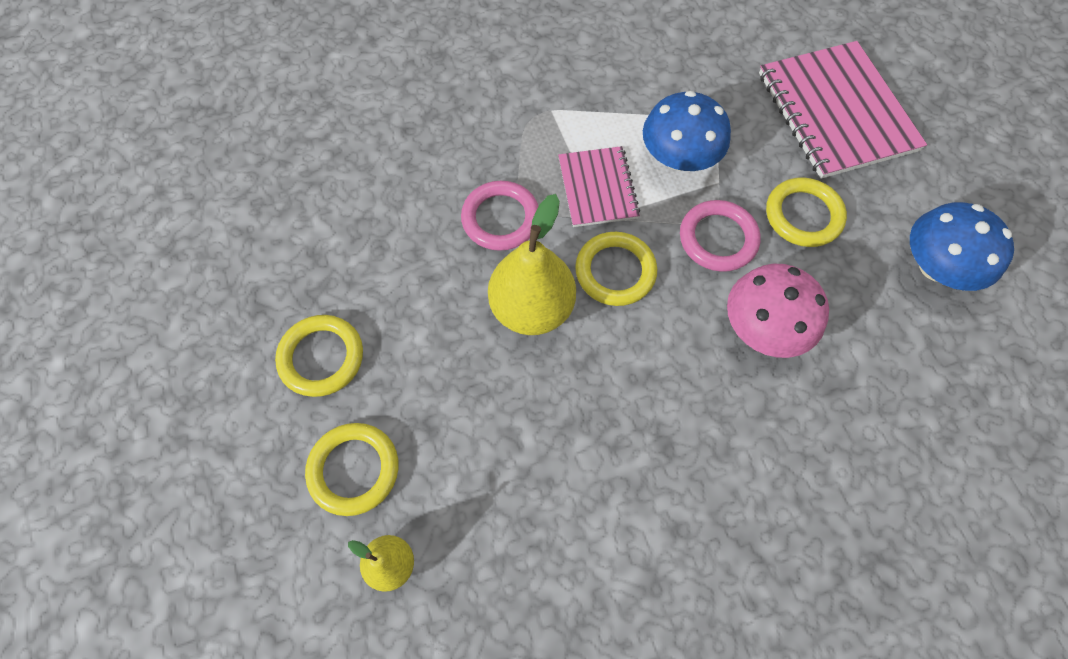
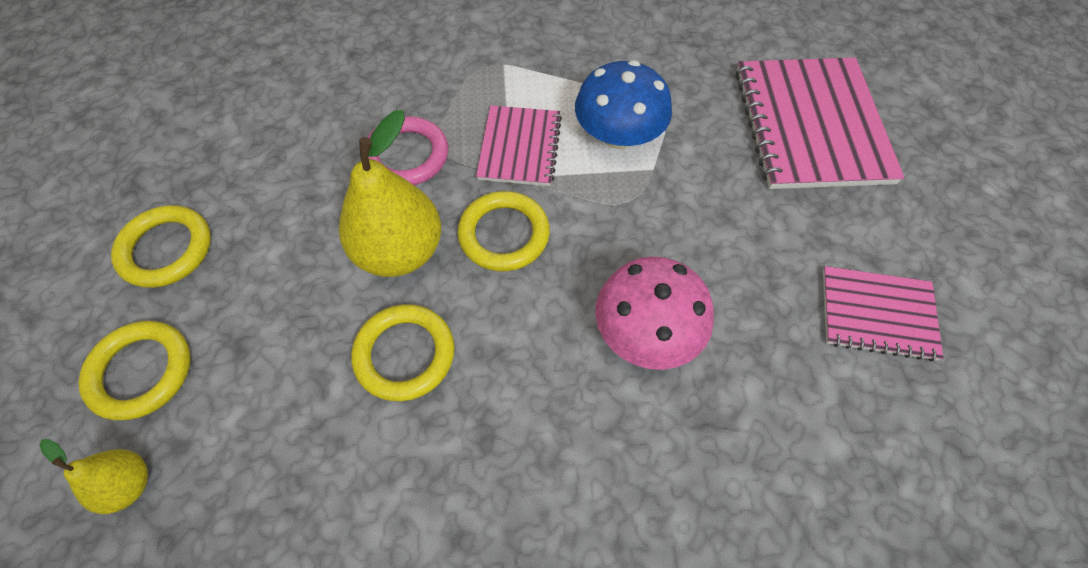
camera: 15 degrees right, 5 degrees down
(718, 239) = (630, 226): pink ring -> none
(803, 215) = (736, 223): yellow ring -> yellow ring (405, 354)
(936, 267) = (877, 314): blue mushroom -> pink notebook

